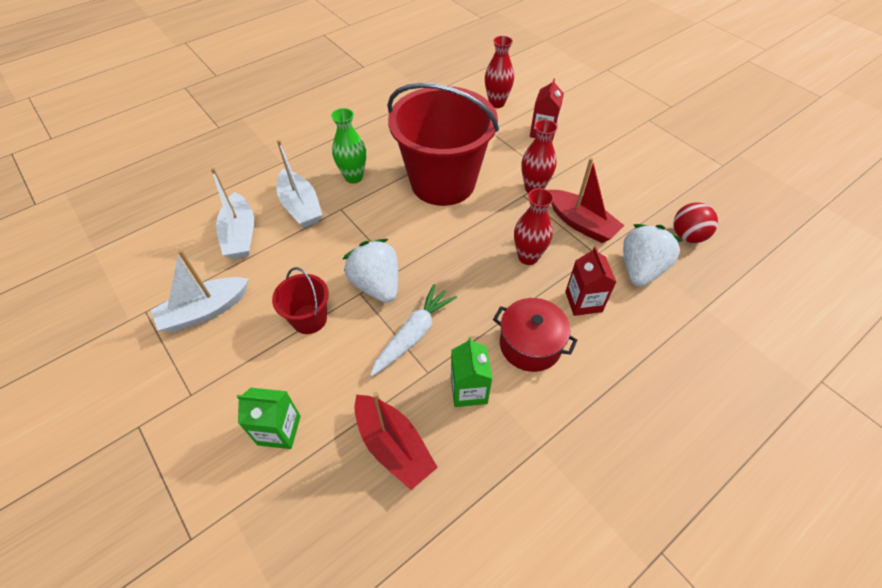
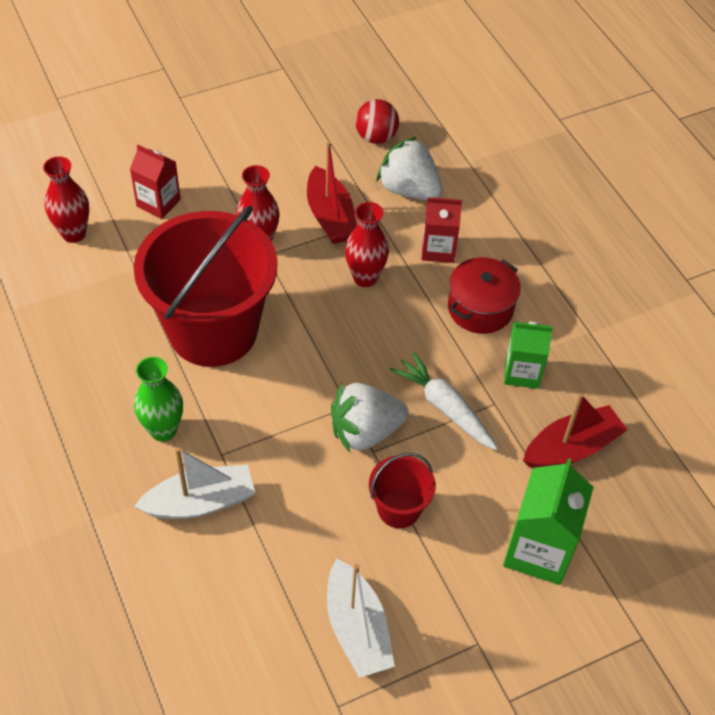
camera: 80 degrees left, 0 degrees up
(240, 235) = (231, 583): white boat -> none
(279, 430) = (538, 550): green carton -> green carton, size x1.54
(581, 223) = (330, 216): red boat -> red boat turned 105 degrees clockwise

